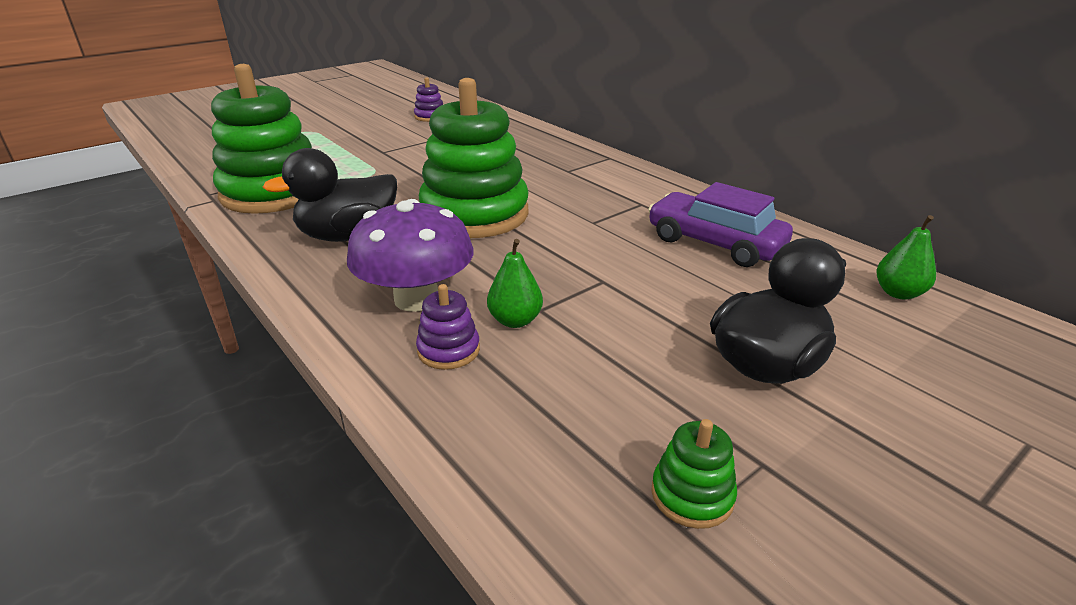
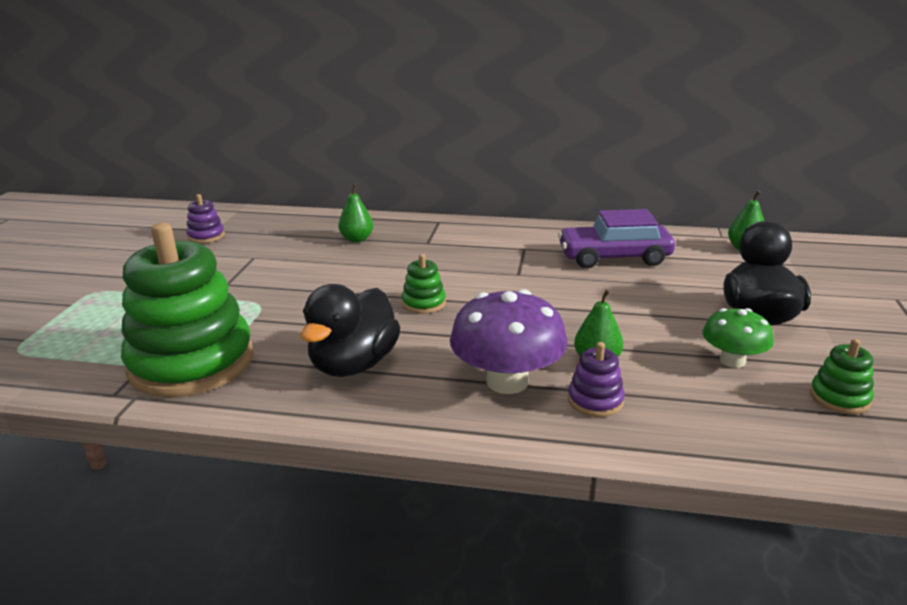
camera: 40 degrees left, 5 degrees down
(475, 214) = (424, 303): green stacking toy -> green stacking toy, size x0.41
(520, 150) = (357, 239): none -> green pear
(644, 389) = (732, 360): none -> green mushroom

